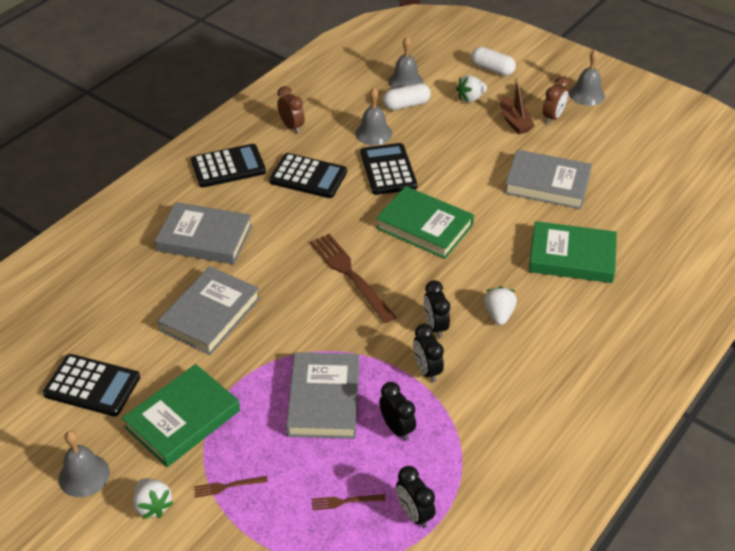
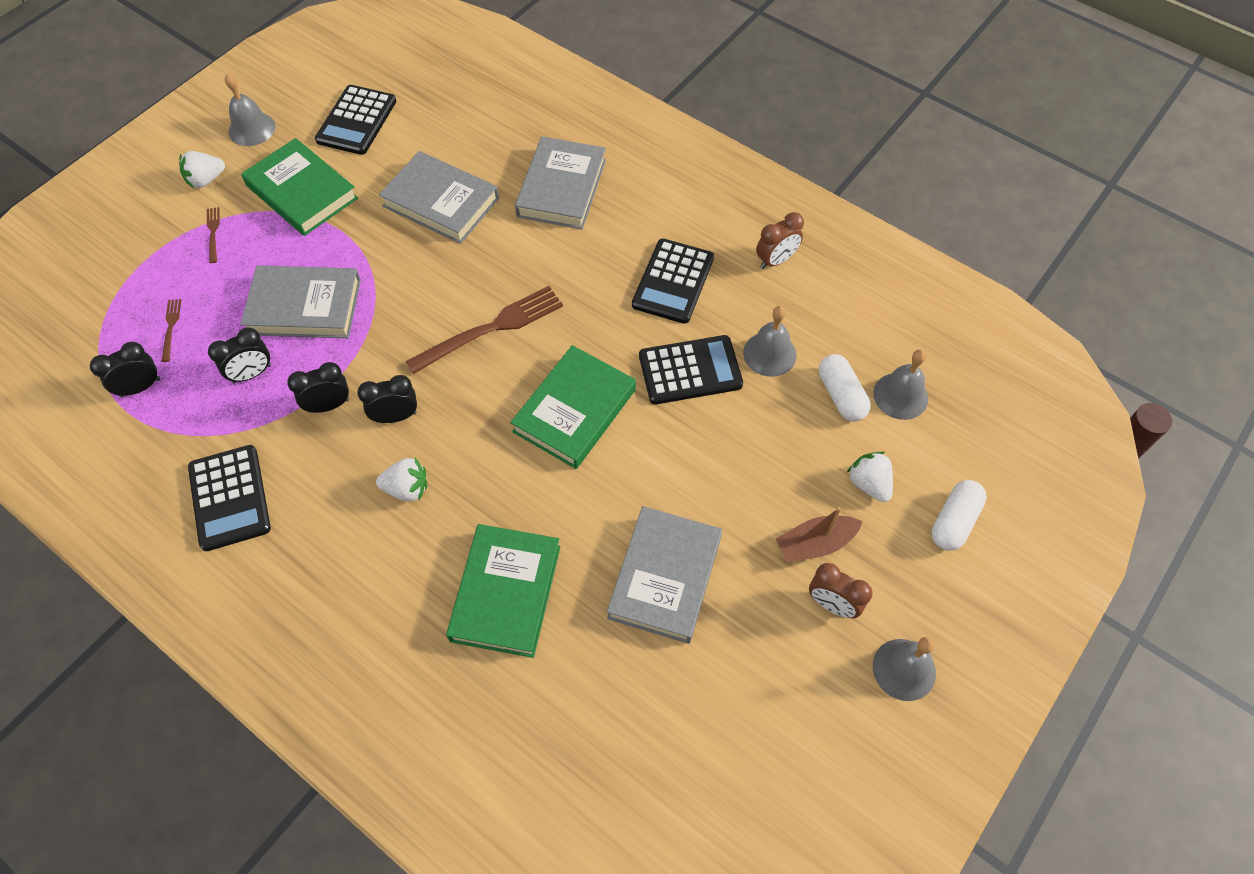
camera: 90 degrees right, 15 degrees up
(228, 166) = (690, 200): black calculator -> black calculator (230, 498)

